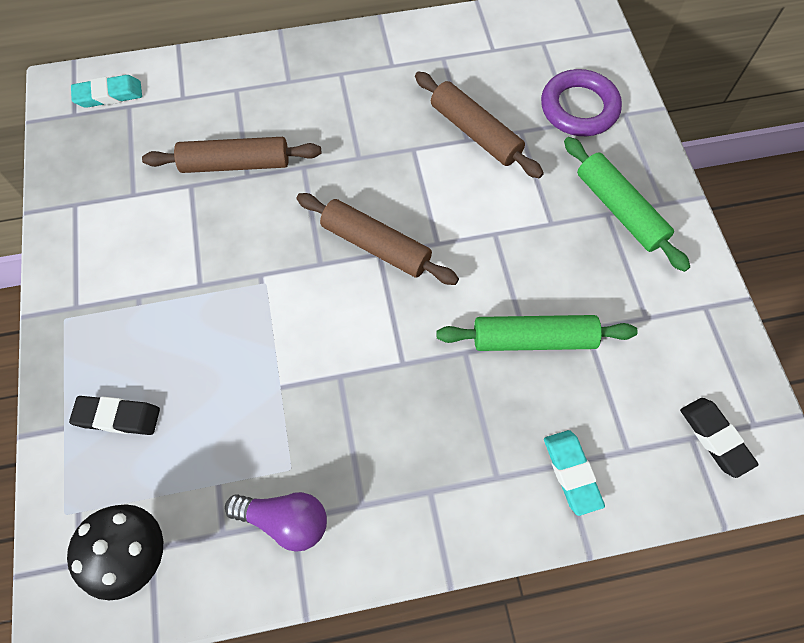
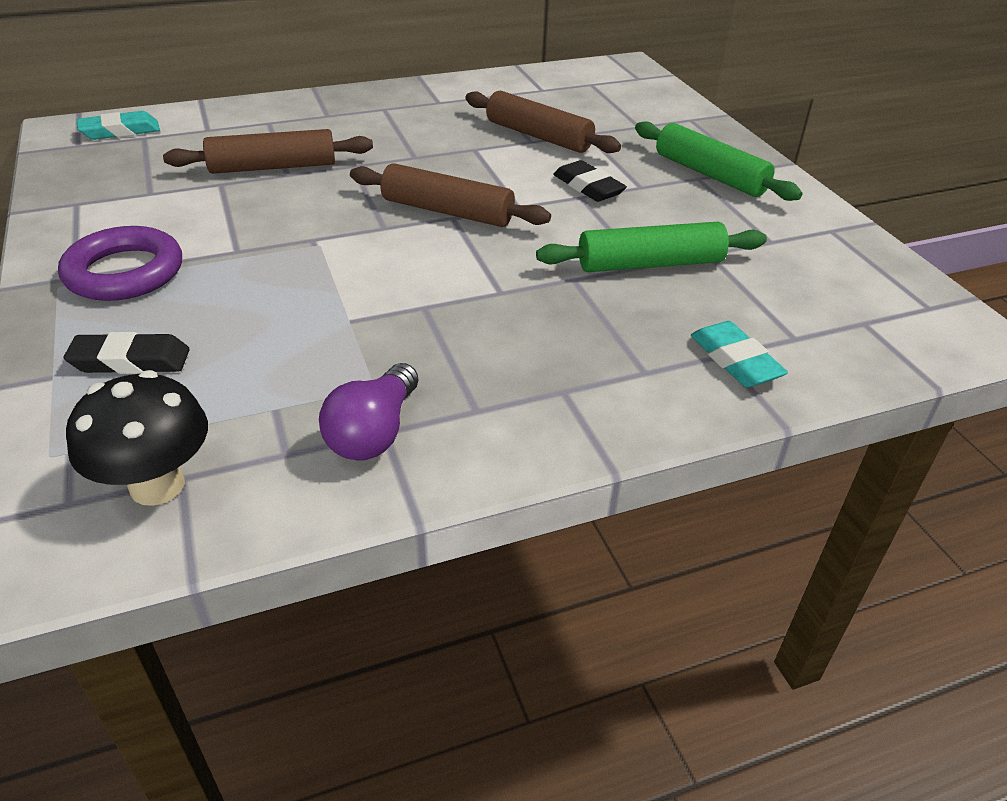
camera: 10 degrees left, 25 degrees down
(285, 520) = (374, 433): purple light bulb -> purple light bulb turned 105 degrees clockwise
(579, 108) = (642, 117): purple ring -> purple ring (124, 272)
(715, 438) = (890, 320): black eraser -> black eraser (588, 187)

